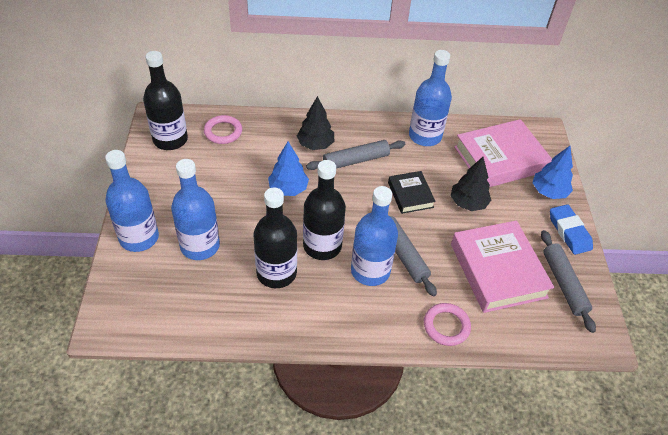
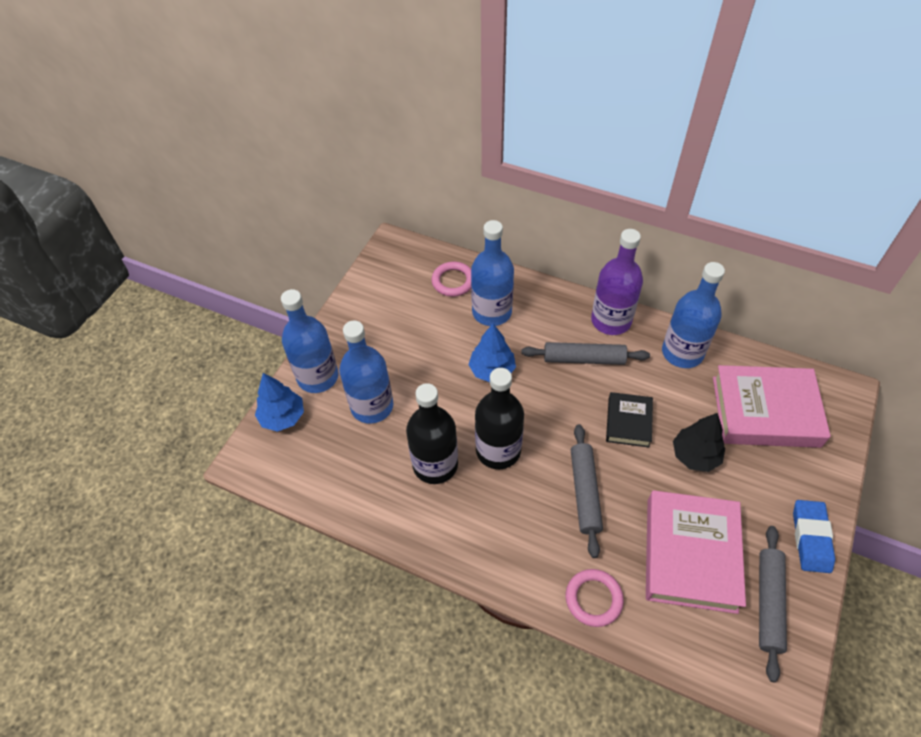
camera: 30 degrees right, 5 degrees up
(170, 139) = (395, 275): black bottle -> none
(315, 144) = (546, 325): black tree -> none
(362, 128) = (611, 320): none -> purple bottle
(370, 271) = (537, 499): blue bottle -> blue bottle (492, 312)
(549, 192) = (810, 475): blue tree -> blue tree (283, 417)

